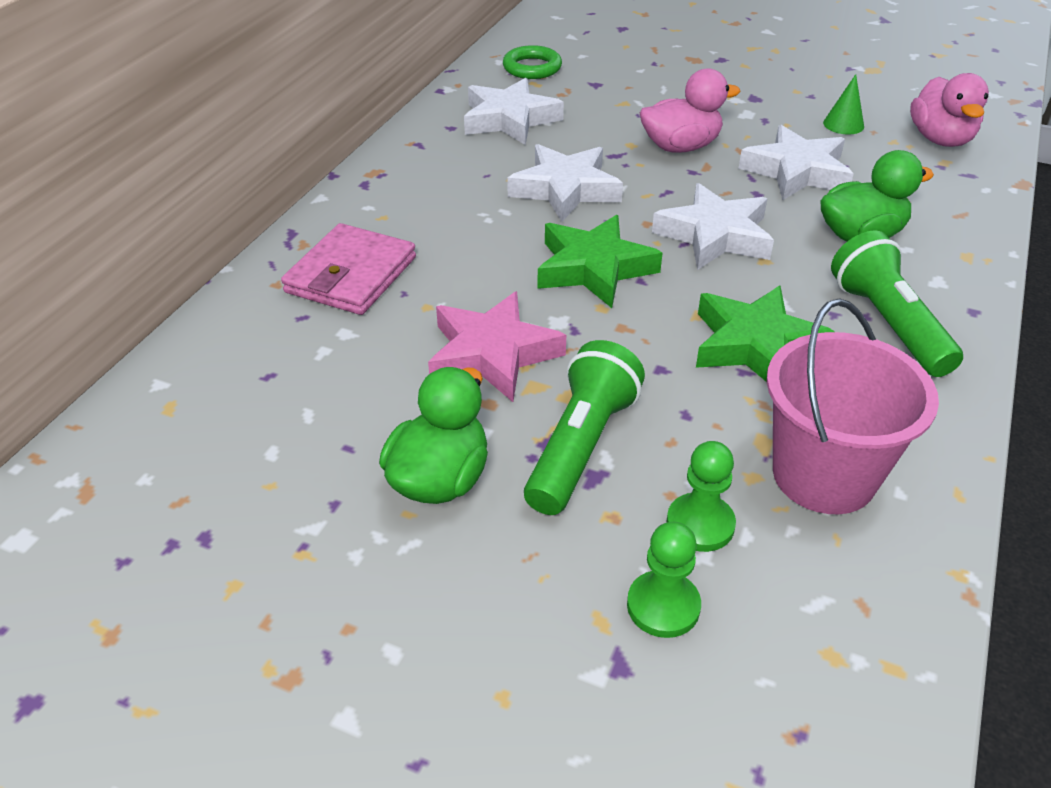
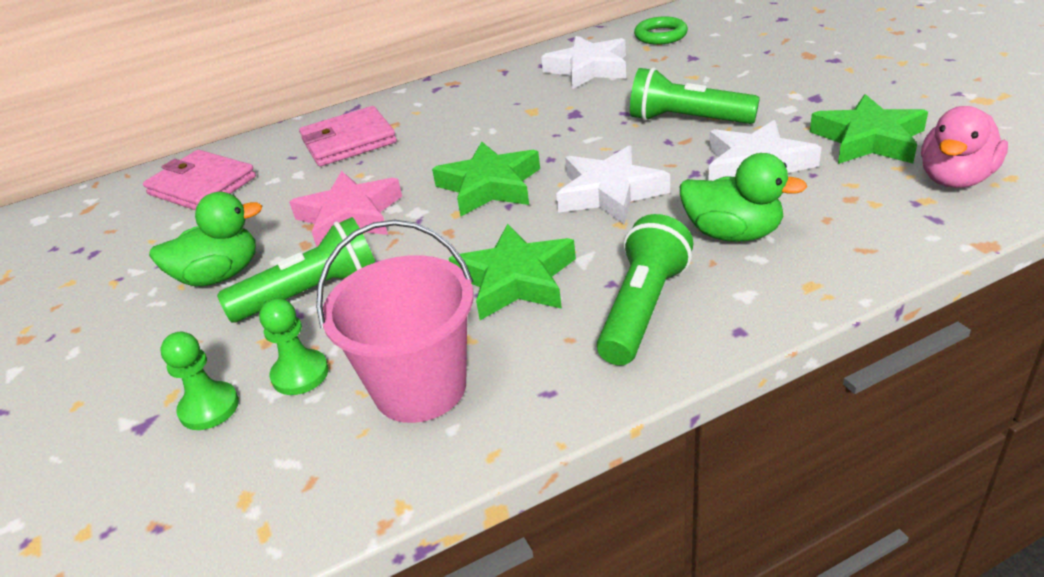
camera: 45 degrees right, 5 degrees down
(229, 395) = (202, 186): none -> pink wallet
(565, 189) = (553, 127): white star -> none
(680, 147) = (687, 120): pink duck -> green flashlight
(843, 124) = (868, 140): green cone -> green star

